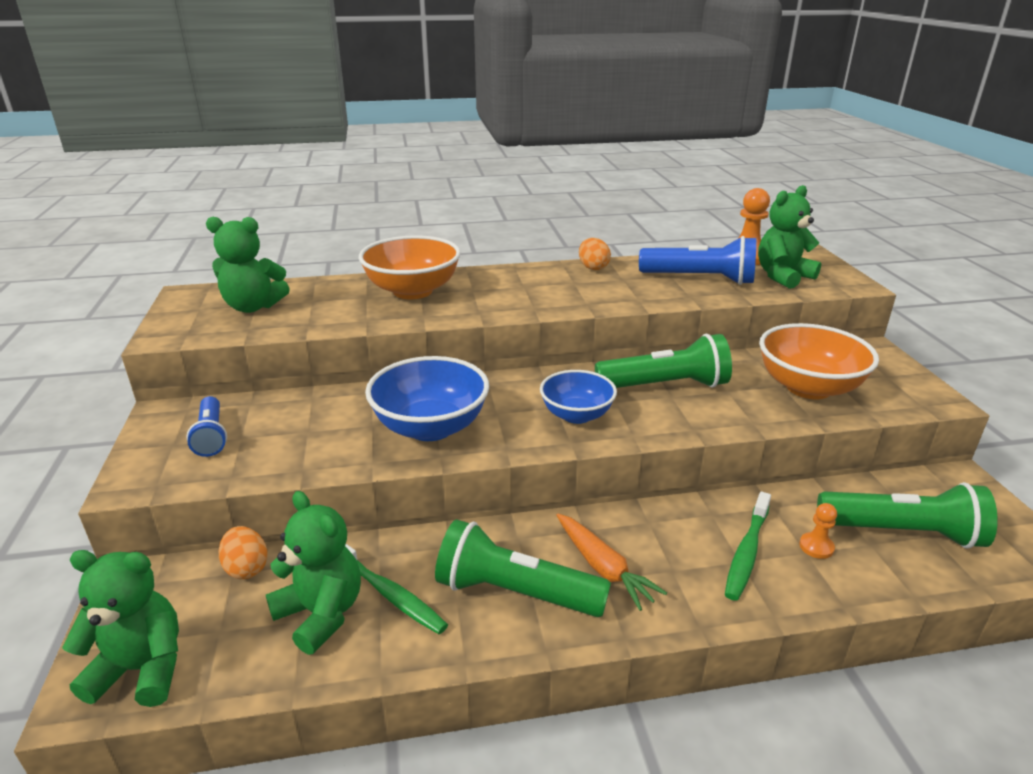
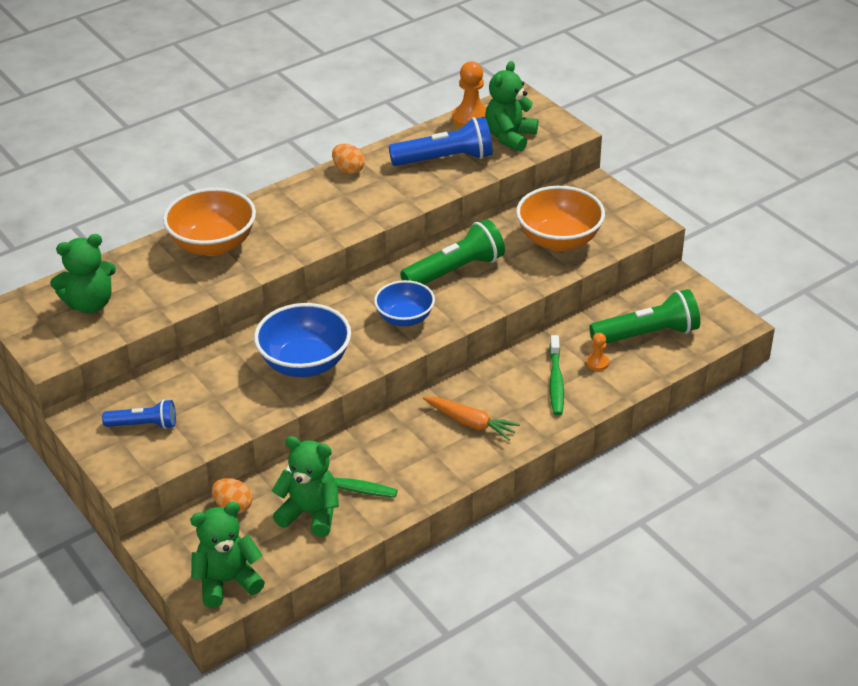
camera: 25 degrees left, 10 degrees up
(211, 436) = (144, 425): blue flashlight -> blue flashlight turned 45 degrees counterclockwise
(515, 592) = (424, 457): green flashlight -> none

